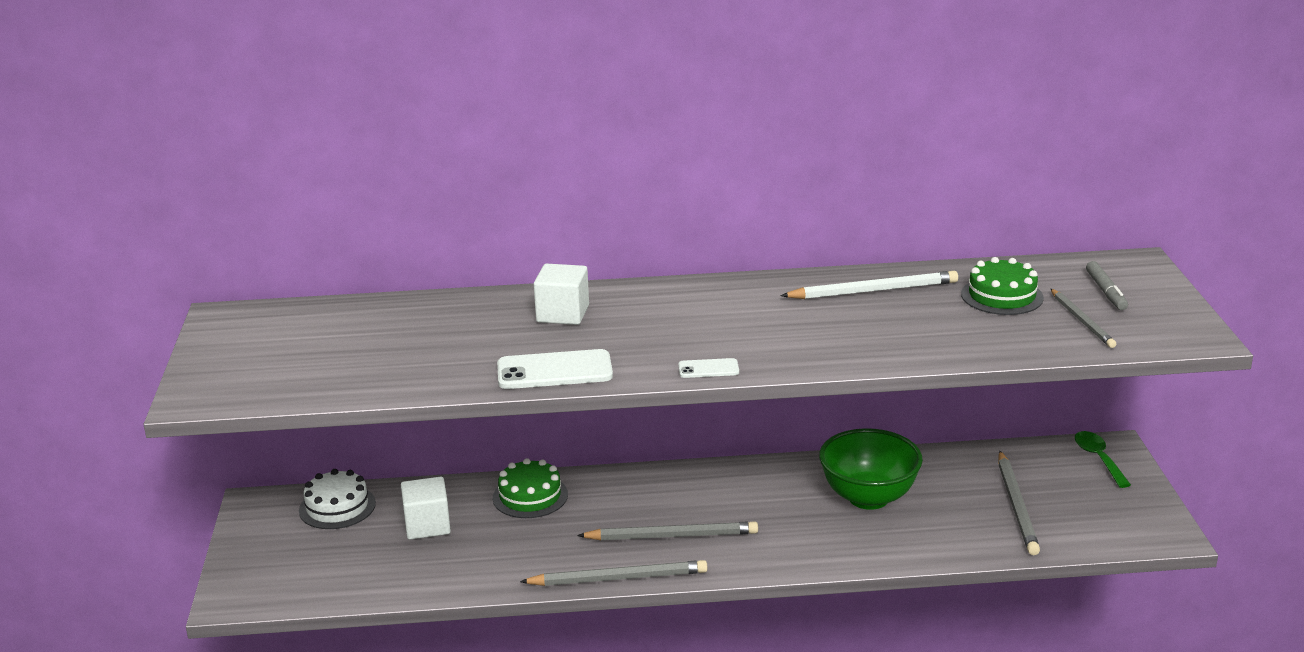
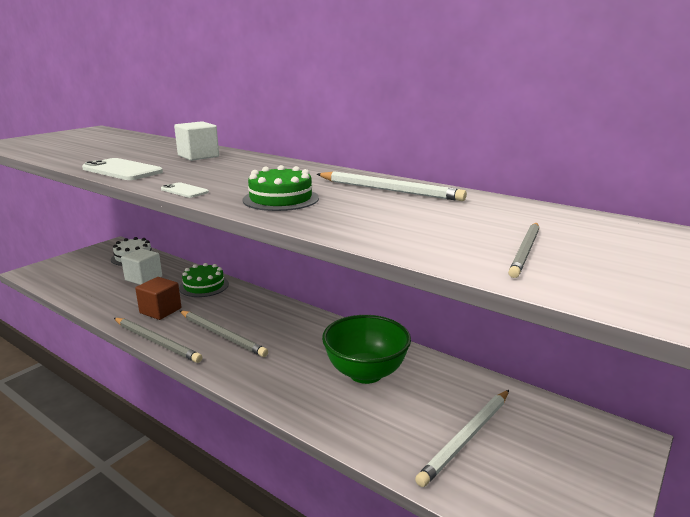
camera: 40 degrees right, 5 degrees down
(545, 548) = (160, 311): none -> brown cube
(1002, 296) = (483, 217): green cake -> green cake (281, 199)
(1017, 506) = (467, 438): grey pencil -> white pencil
(1098, 458) = (600, 441): green spoon -> none
(1106, 292) = (598, 242): grey marker -> none

